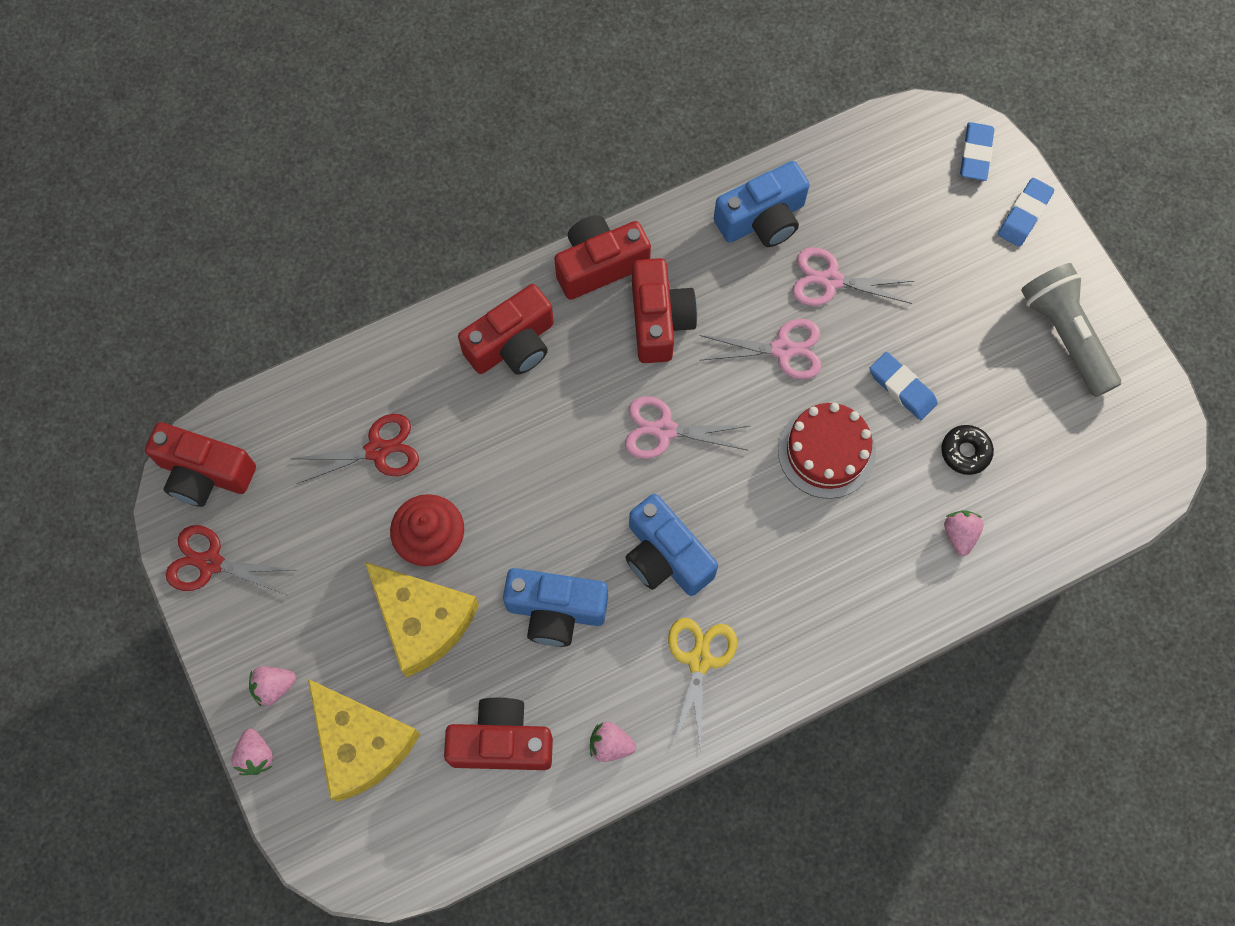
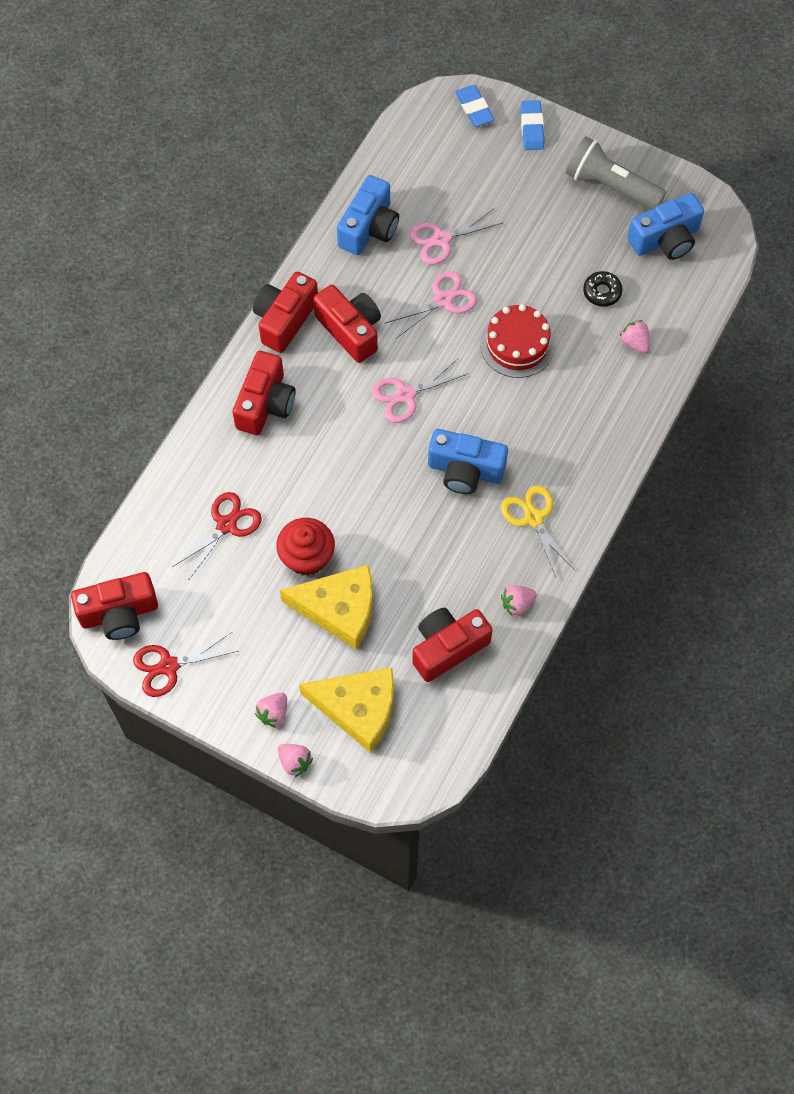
camera: 35 degrees left, 5 degrees down
(556, 610) = (421, 547): blue camera -> blue camera (665, 239)
(902, 388) = (535, 277): blue eraser -> none

